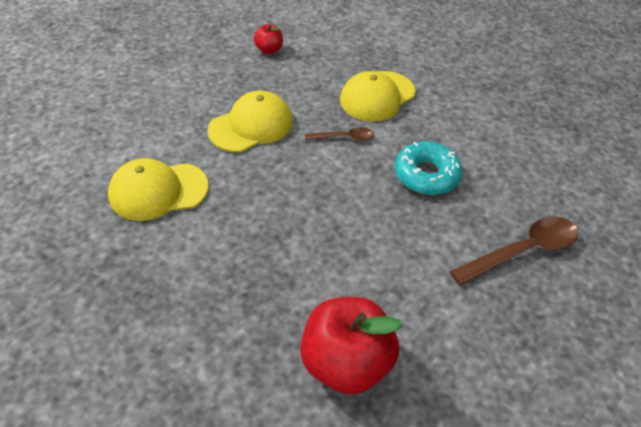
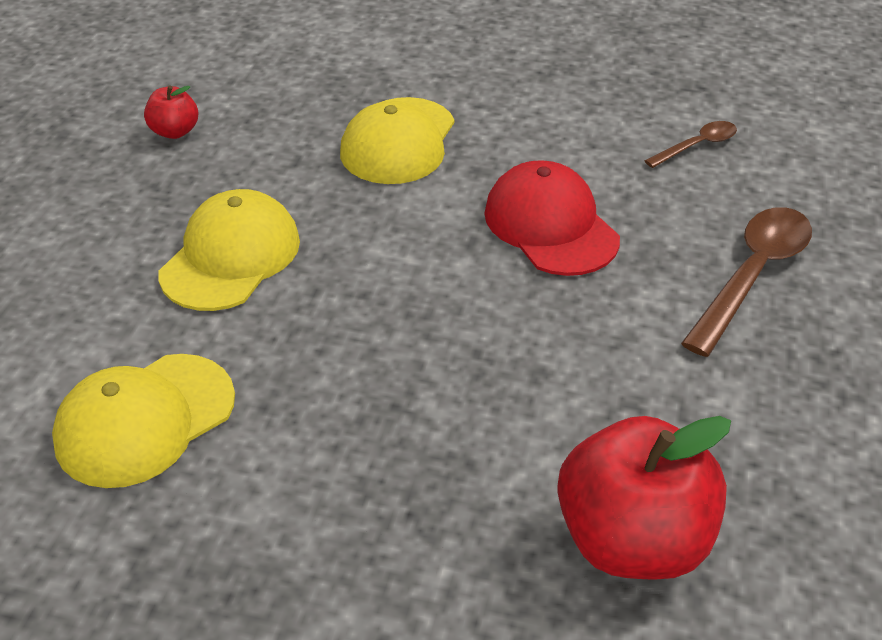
camera: 25 degrees left, 5 degrees down
(344, 137) = (392, 218): brown spoon -> brown spoon (697, 146)
(426, 175) = (550, 225): turquoise donut -> red cap

